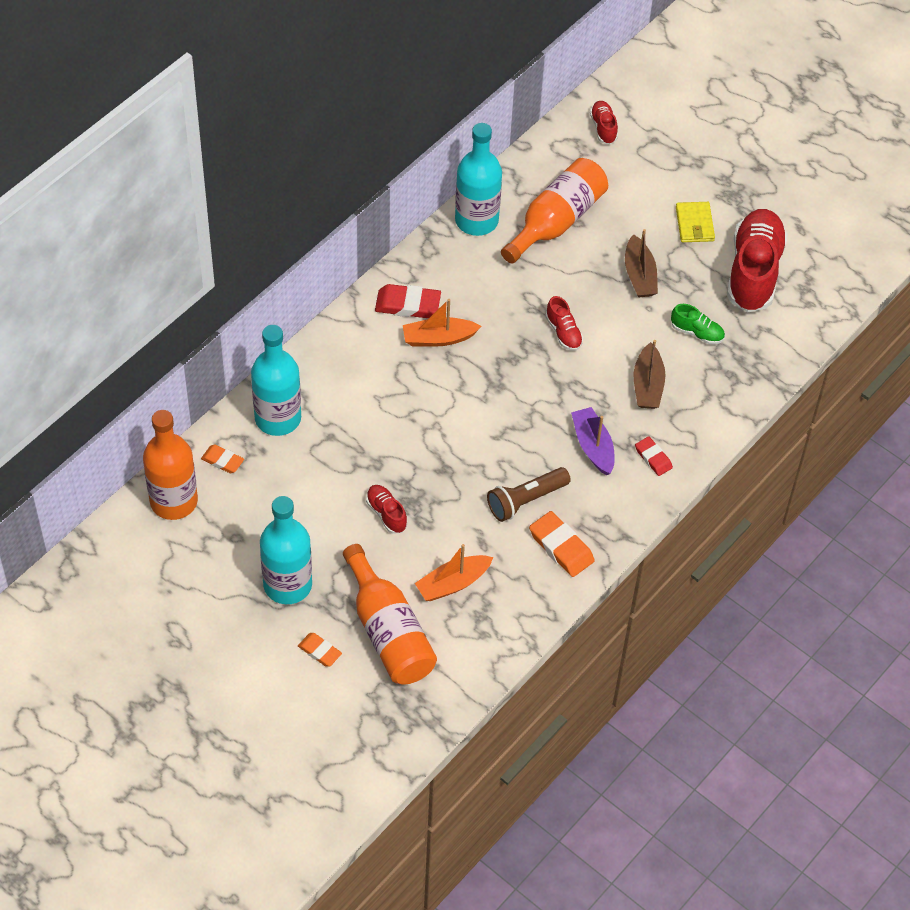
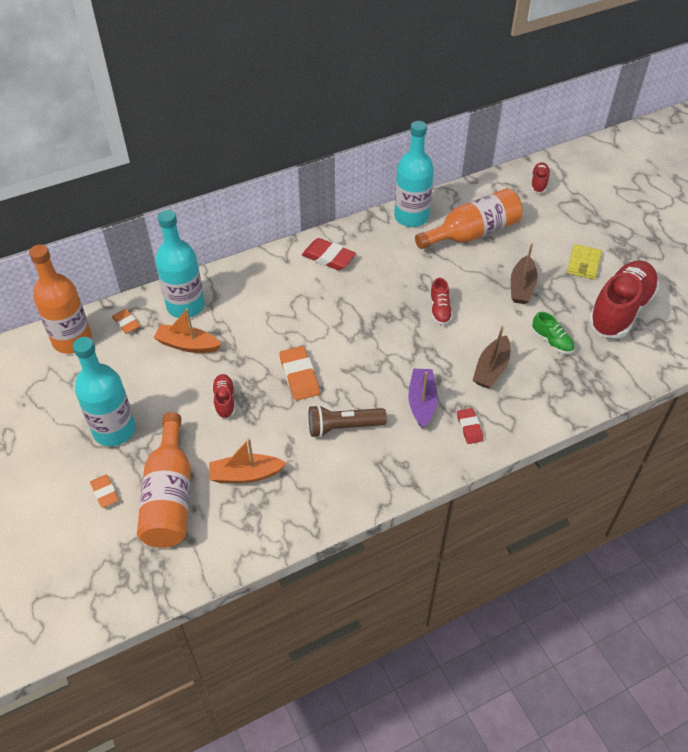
camera: 25 degrees right, 5 degrees down
(438, 338) = (339, 286): orange boat -> orange boat (187, 345)
(561, 547) = (353, 475): orange eraser -> orange eraser (299, 376)

